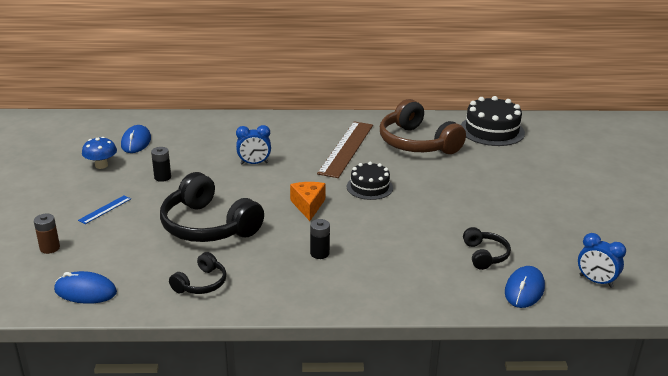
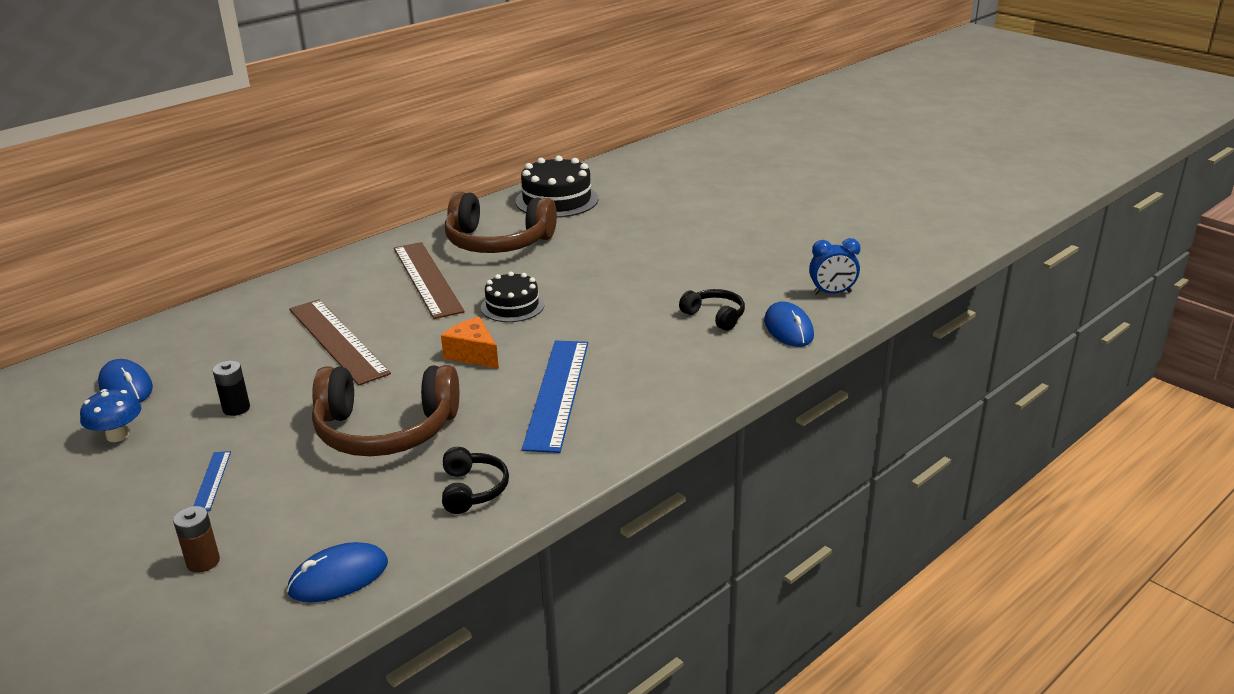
camera: 40 degrees left, 0 degrees up
(208, 226) = (385, 430): black headphones -> brown headphones
(254, 163) = (338, 340): blue clock -> brown ruler
(319, 253) = (557, 393): black battery -> blue ruler

